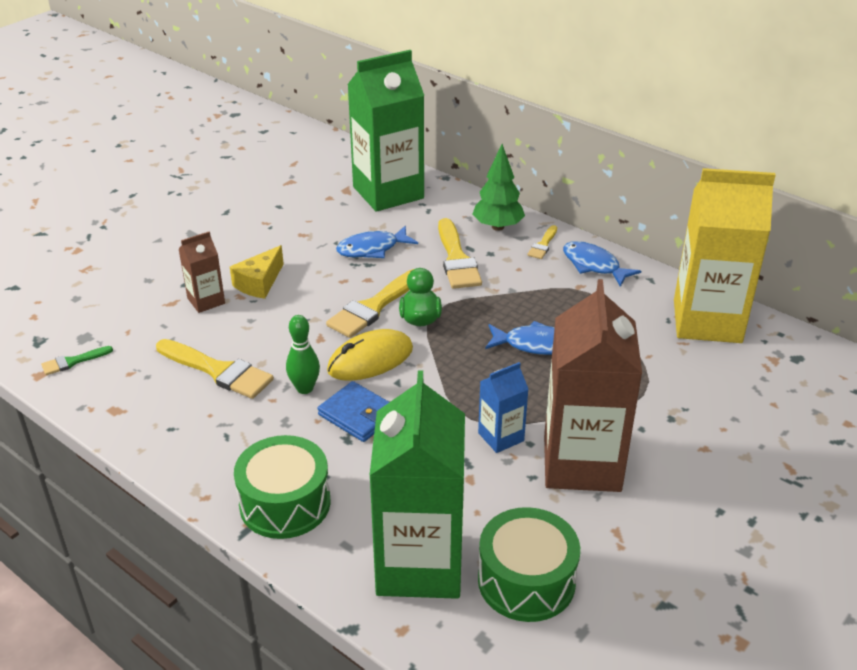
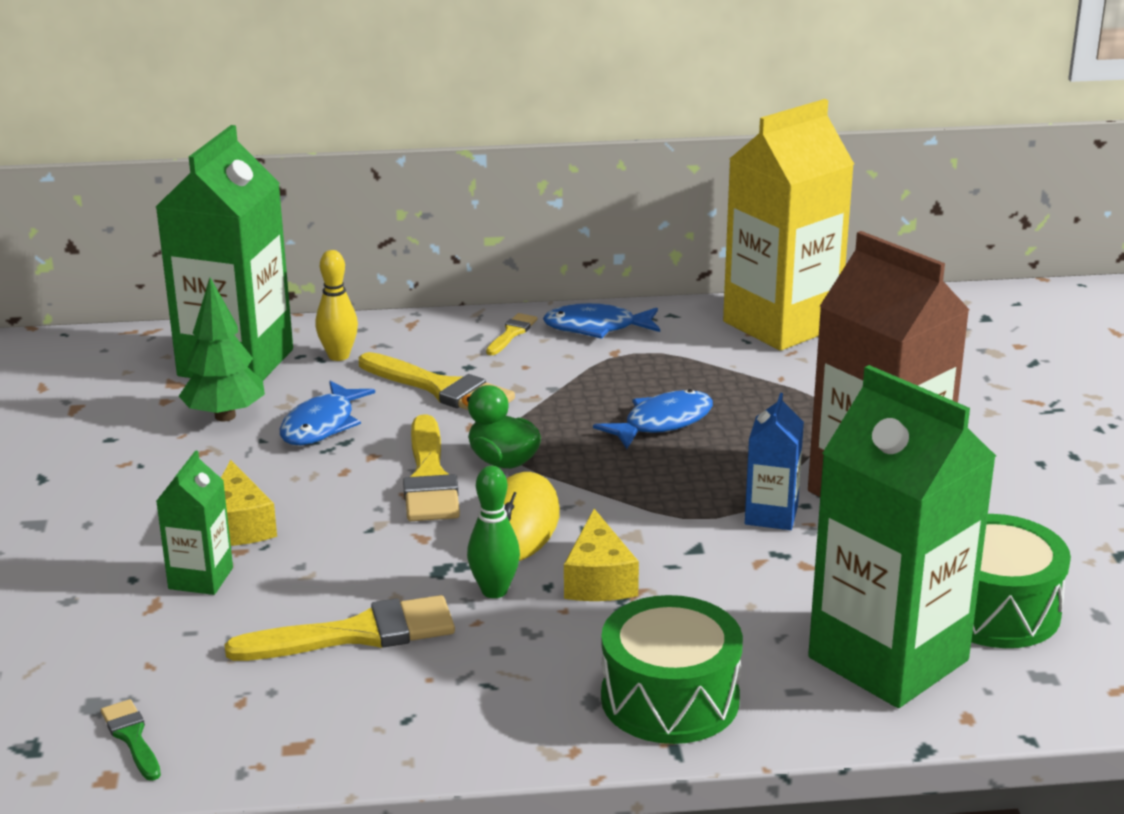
camera: 45 degrees left, 10 degrees down
(73, 362) = (132, 737): green brush -> green brush turned 135 degrees clockwise
(206, 301) = (201, 578): brown carton -> green carton
(358, 415) = (598, 579): blue wallet -> yellow cheese
(438, 213) = (339, 356): none -> yellow bowling pin
(498, 227) = (432, 339): green tree -> green tree (225, 416)
(543, 245) = (512, 333): yellow brush -> yellow brush turned 135 degrees counterclockwise

